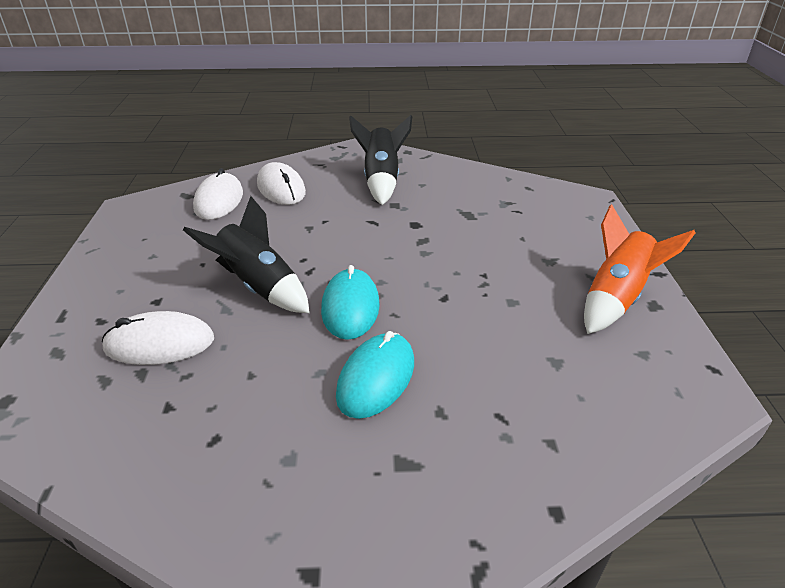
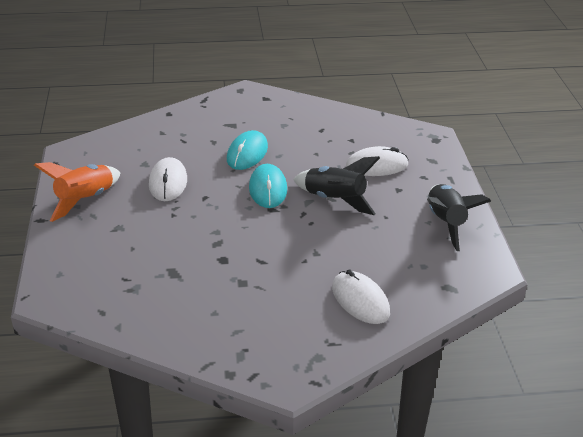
camera: 175 degrees right, 0 degrees up
(219, 200) = (413, 281): white mouse -> white mouse (168, 182)
(381, 181) = (258, 316): black rocket -> black rocket (445, 223)

